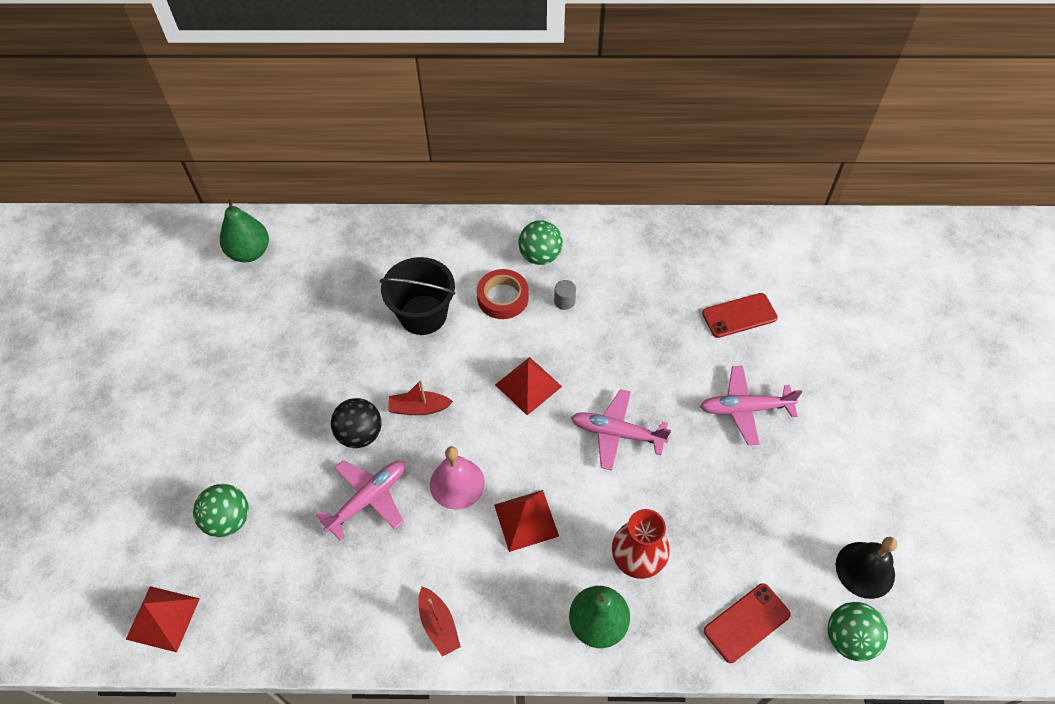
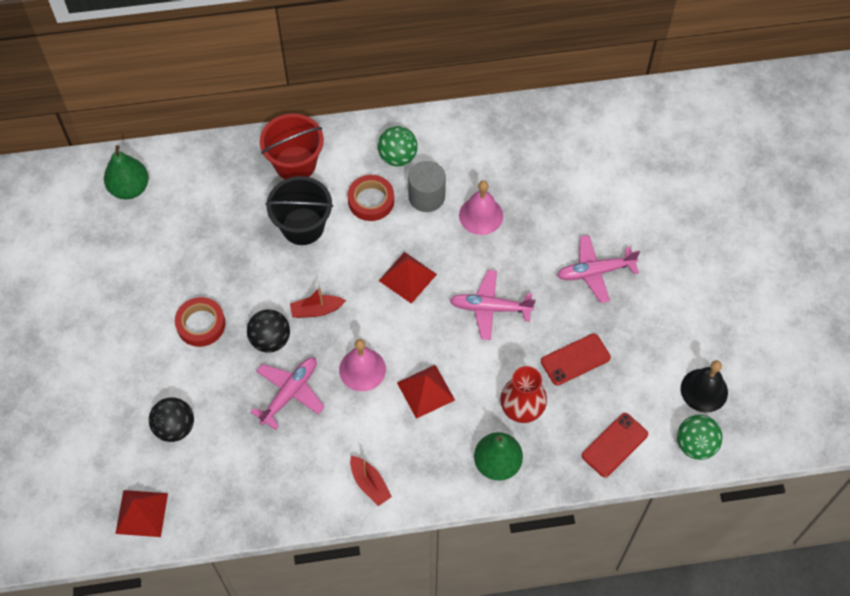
camera: 10 degrees left, 5 degrees up
(228, 520) = (175, 427): green ball -> black ball
(287, 406) = (201, 324): none -> red tape
(429, 249) = (295, 163): none -> red bucket
(564, 301) = (426, 197): grey cylinder -> grey cylinder, size x1.94
(622, 329) = (481, 215): none -> pink bell
(739, 315) = (581, 189): red phone -> red phone (575, 359)

